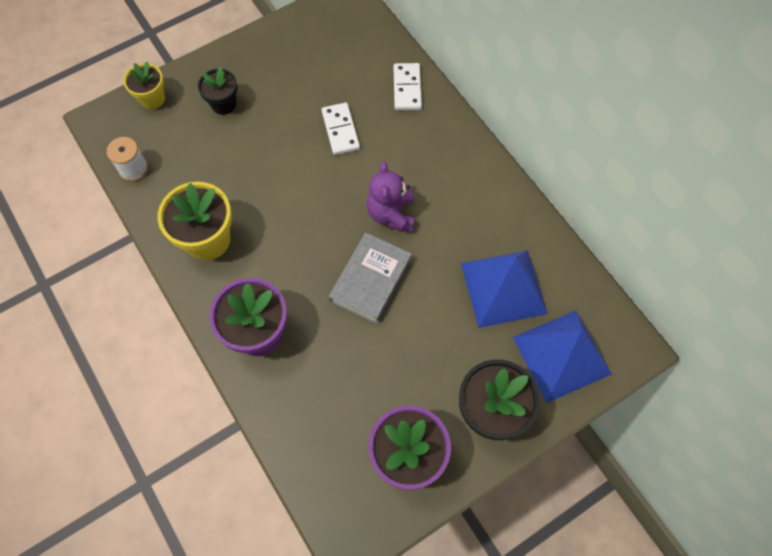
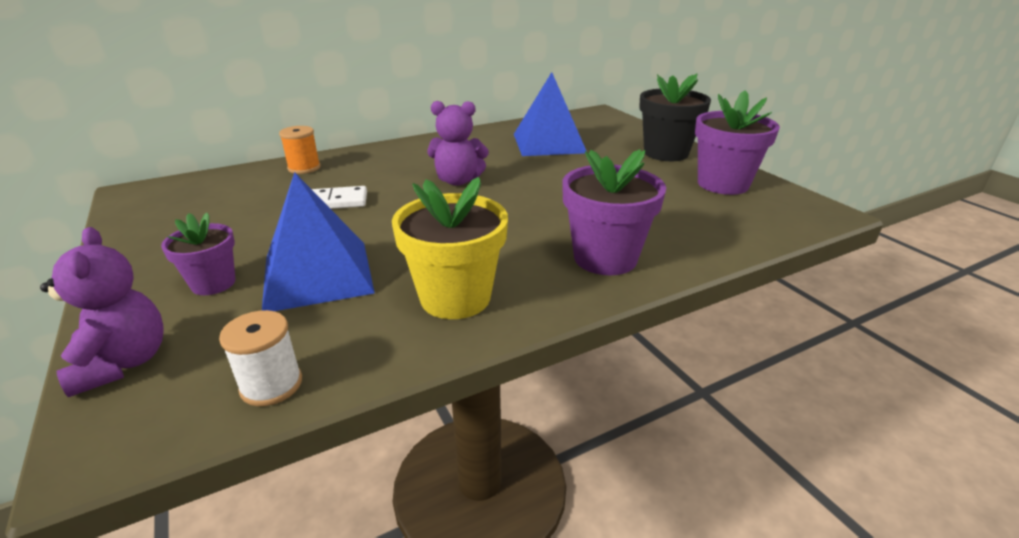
camera: 85 degrees left, 35 degrees down
(152, 99) = (123, 363): yellow flower pot -> purple teddy bear
(224, 104) = (213, 283): black flower pot -> purple flower pot
(370, 280) = (536, 193): grey book -> none
(407, 88) = (304, 168): white domino -> orange spool
(561, 355) = (609, 130): blue pyramid -> blue pyramid (317, 274)

